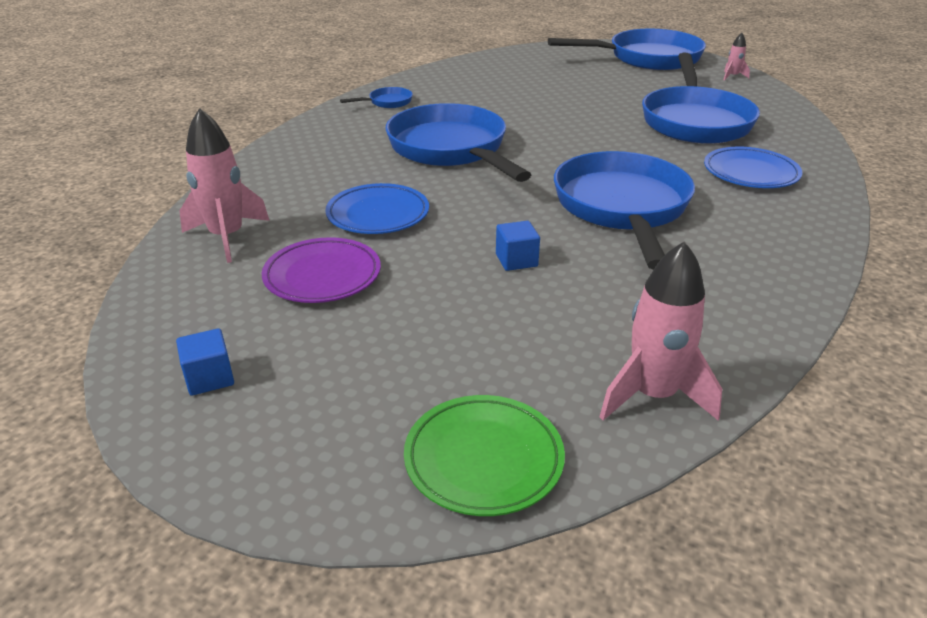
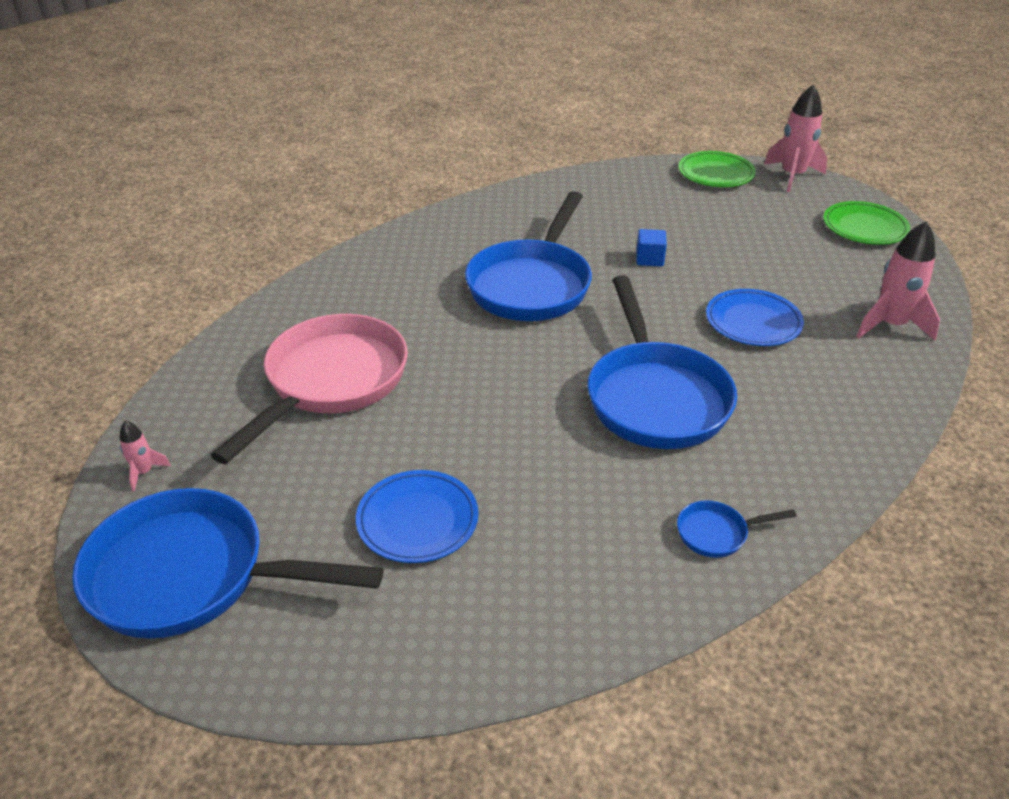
camera: 160 degrees left, 5 degrees up
(209, 378) = (864, 228): blue cube -> green plate
(322, 276) = (801, 275): purple plate -> none
(653, 395) = (617, 179): pink rocket -> pink rocket (792, 176)
(695, 121) = (331, 382): blue pan -> pink pan
(750, 173) = (376, 296): blue plate -> blue plate (417, 520)

